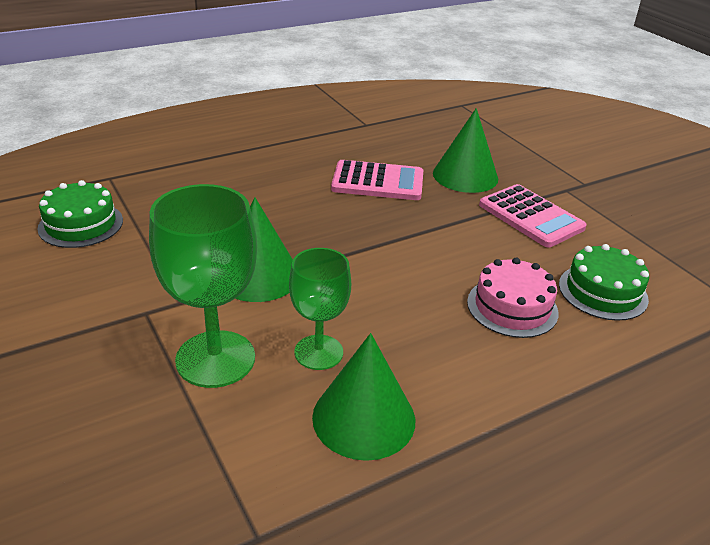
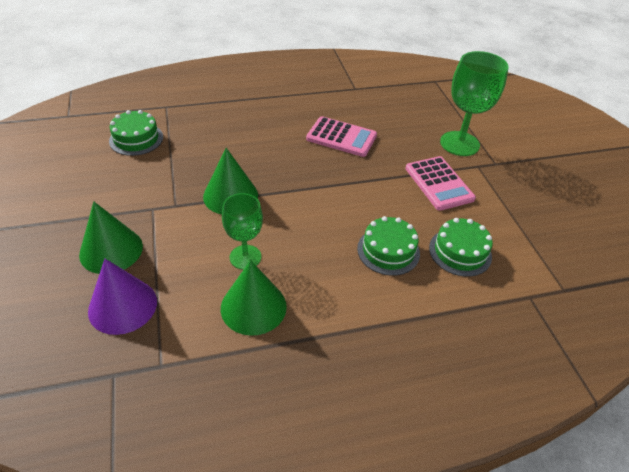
camera: 15 degrees right, 10 degrees up
(155, 461) = (122, 306): none -> purple cone
(215, 359) = (181, 248): green goblet -> green goblet (459, 143)
(465, 176) = (407, 142): green cone -> green cone (111, 250)
(512, 307) = (388, 251): pink cake -> green cake

